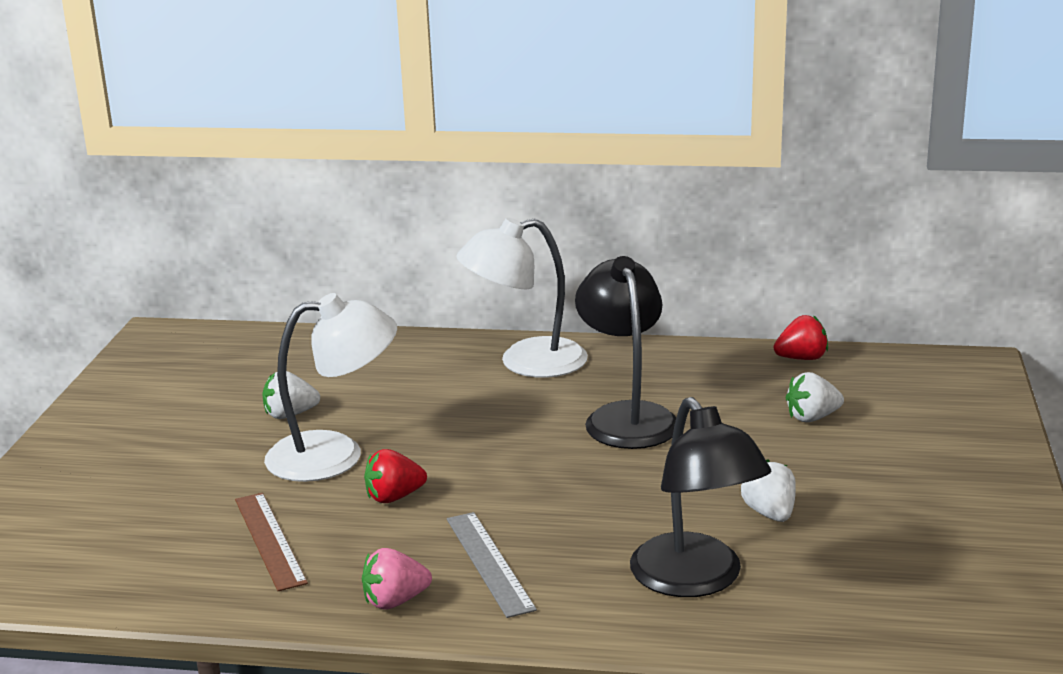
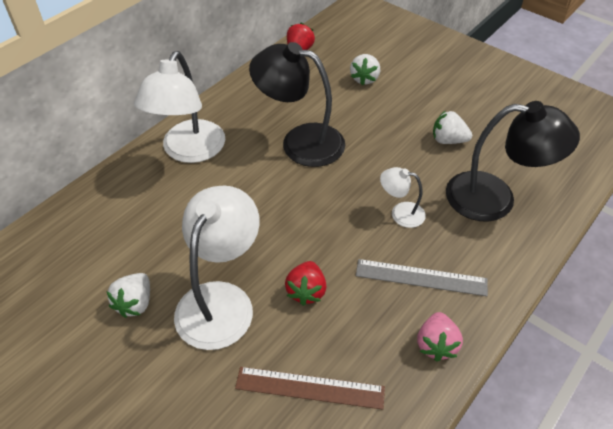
camera: 60 degrees left, 25 degrees up
(583, 518) = (400, 213): none -> white lamp

